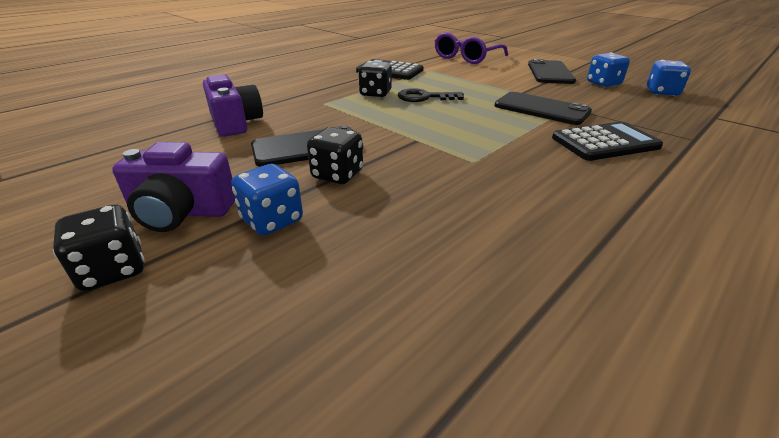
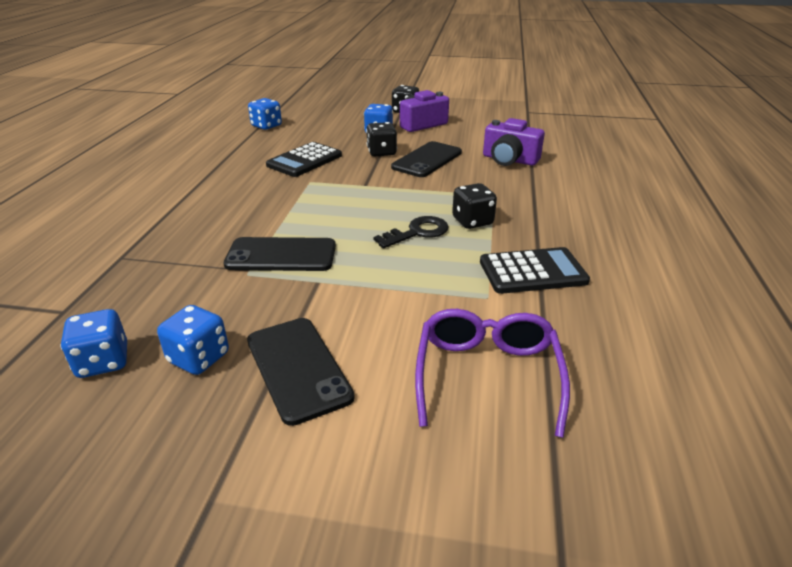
camera: 145 degrees right, 0 degrees up
(468, 358) = (266, 126): none -> blue dice
(605, 142) = (212, 226): black calculator -> black calculator (304, 160)

